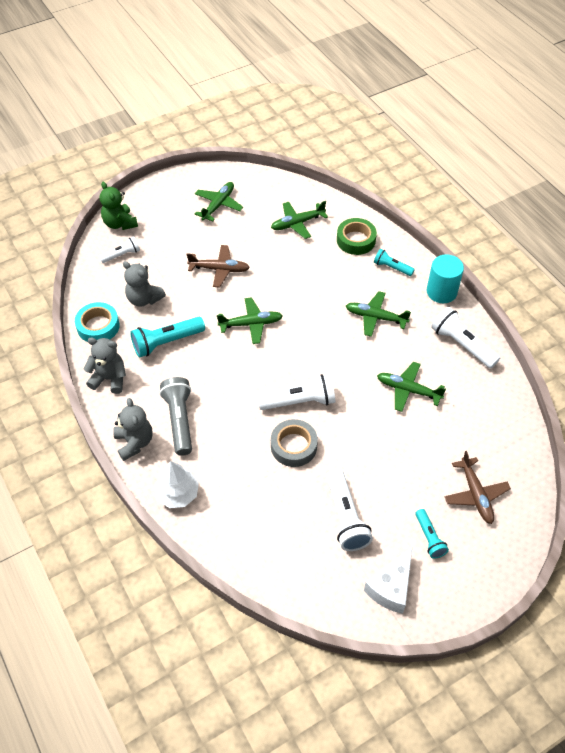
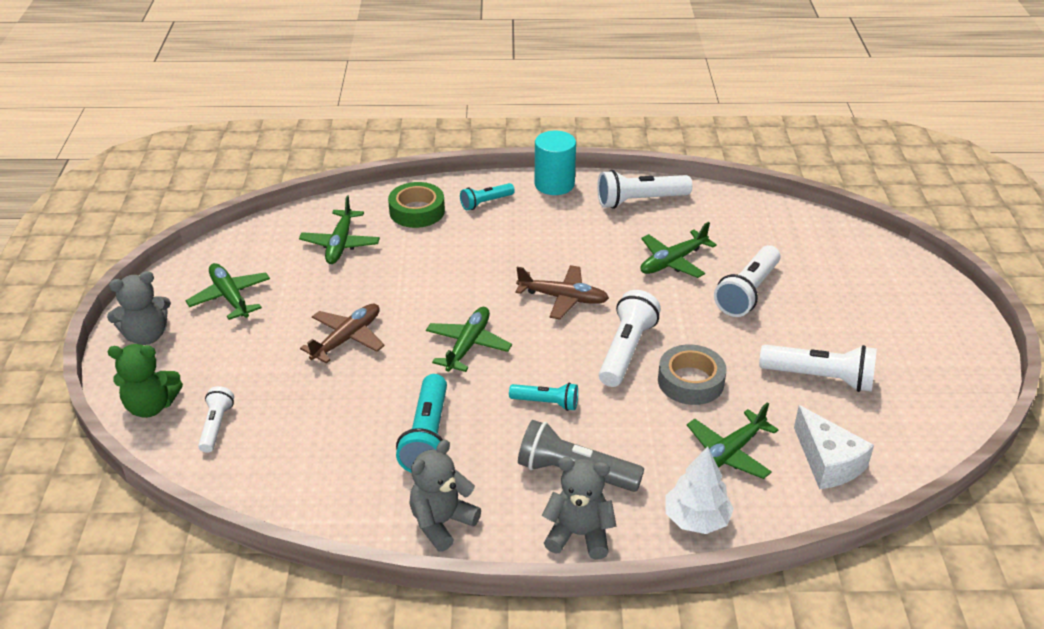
camera: 60 degrees left, 15 degrees down
(98, 326) = (330, 501): turquoise tape -> none
(144, 299) = (326, 432): grey teddy bear -> grey teddy bear (146, 336)
(376, 317) = (549, 243): green plane -> green plane (728, 454)
(391, 588) = (932, 380): white cheese -> white cheese (828, 462)
(407, 444) = (747, 292): none -> white flashlight
(429, 538) = (881, 326): turquoise flashlight -> turquoise flashlight (546, 403)
(475, 494) = (843, 272): brown plane -> brown plane (563, 298)

